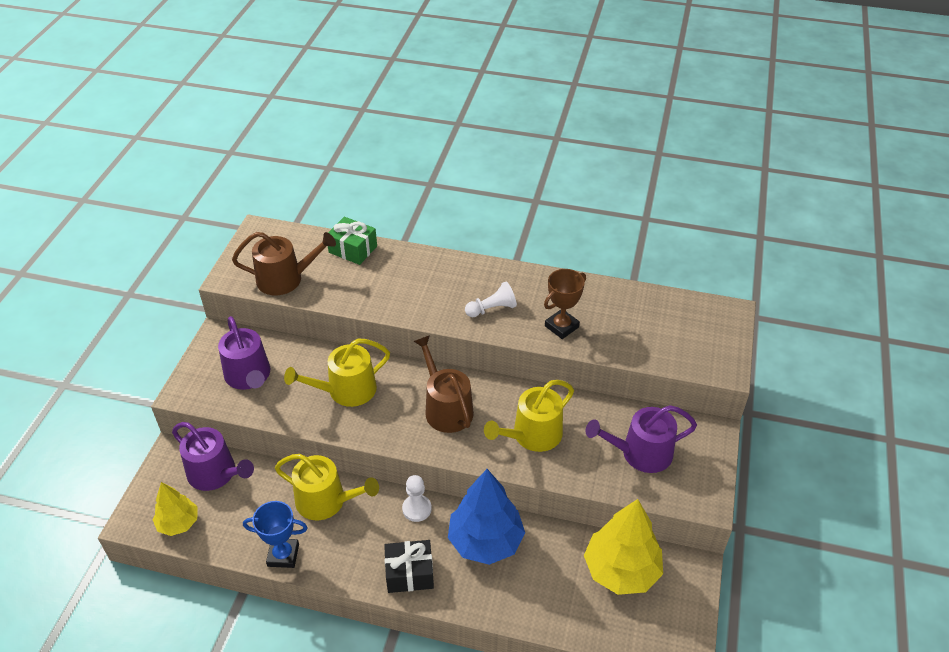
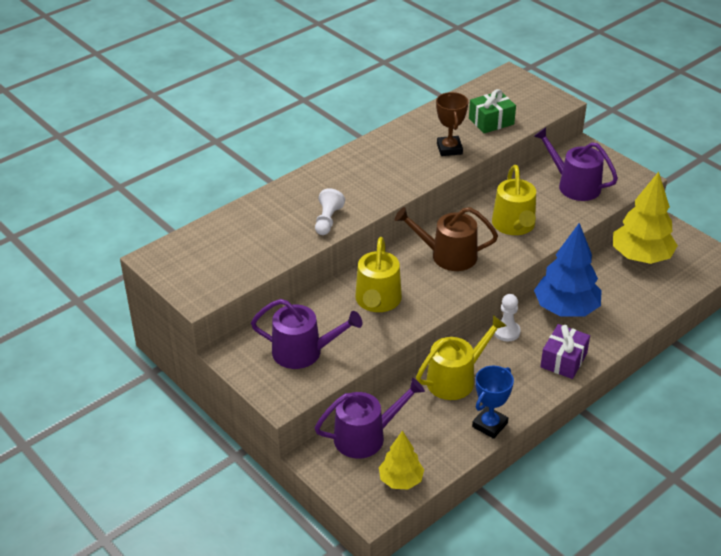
camera: 55 degrees left, 5 degrees down
(285, 279) = (239, 265): brown watering can -> none
(353, 249) = (245, 214): green gift -> green gift (491, 121)
(409, 573) = (563, 360): black gift -> purple gift
(492, 309) = (397, 172): white pawn -> white pawn (328, 220)
(640, 453) = (574, 185): purple watering can -> purple watering can turned 105 degrees clockwise

